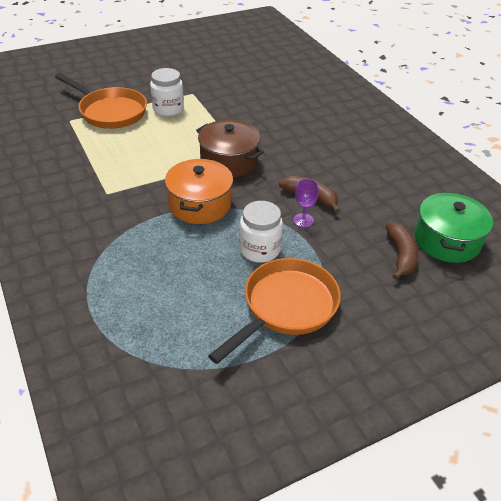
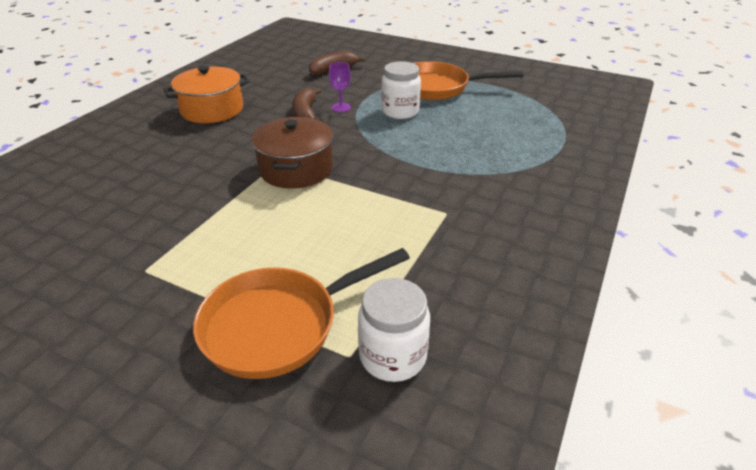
camera: 125 degrees left, 5 degrees down
(110, 112) = (278, 325): orange pan -> orange pan turned 120 degrees counterclockwise
(168, 109) = (216, 269): white jar -> white jar (393, 356)
(200, 204) = (385, 155): orange pot -> orange pot (212, 110)
(446, 240) = (296, 61): green pot -> none

